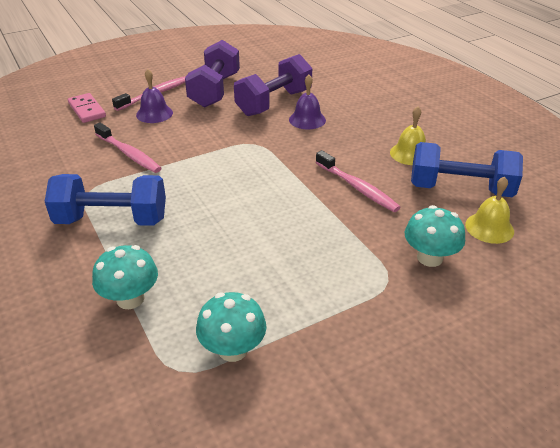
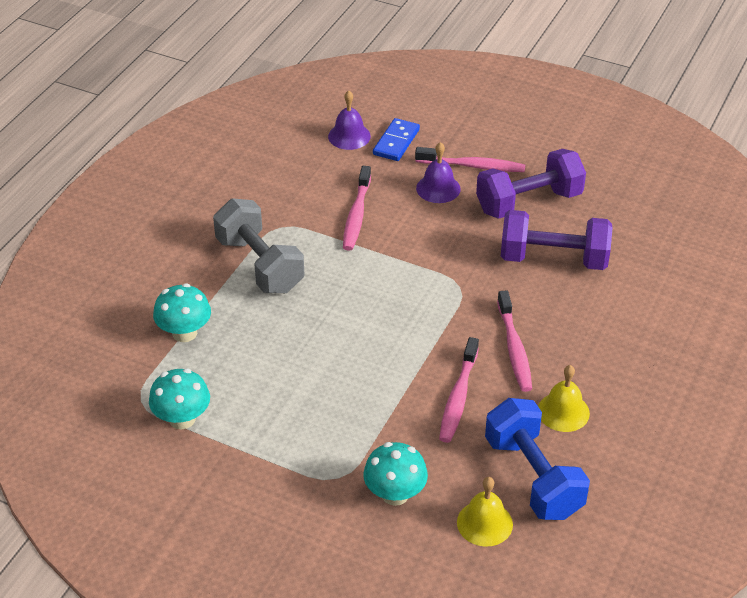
camera: 55 degrees right, 5 degrees up
(87, 110) = (396, 142): pink domino -> blue domino
(112, 220) = (260, 265): blue dumbbell -> grey dumbbell
(307, 119) = (547, 301): purple bell -> purple bell (349, 136)
(335, 147) = (514, 348): none -> pink toothbrush

